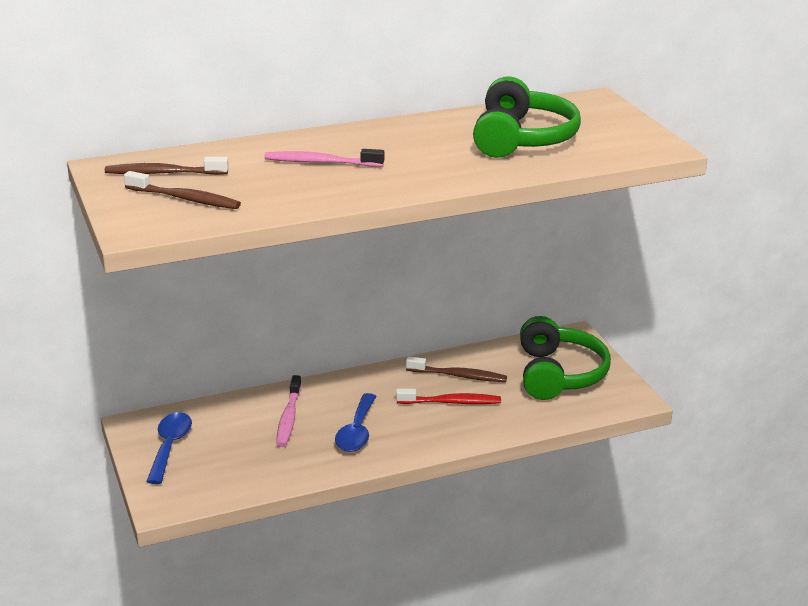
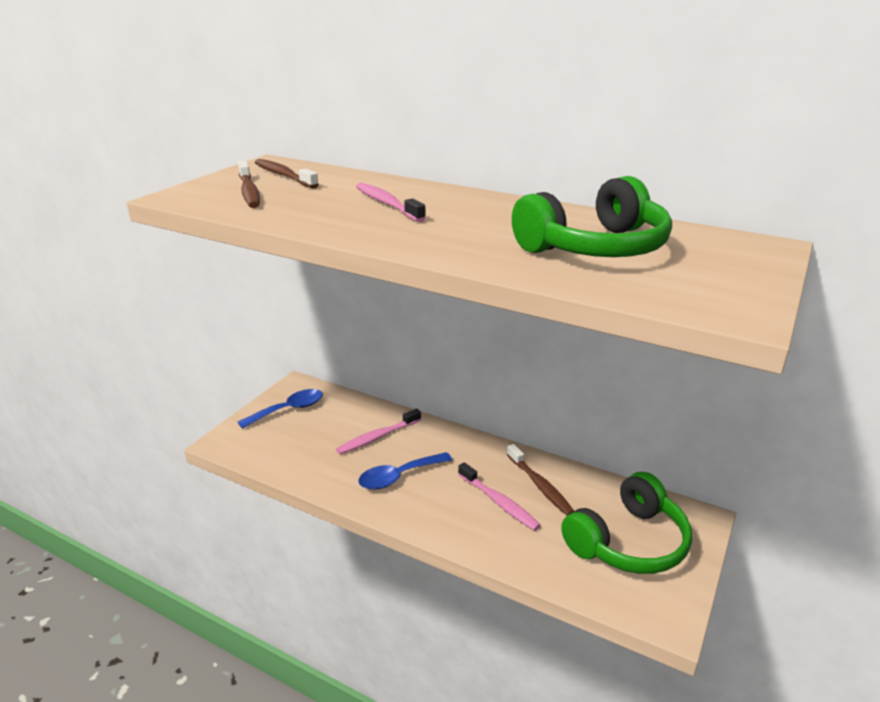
camera: 50 degrees right, 0 degrees up
(451, 402) = (499, 502): red toothbrush -> pink toothbrush

